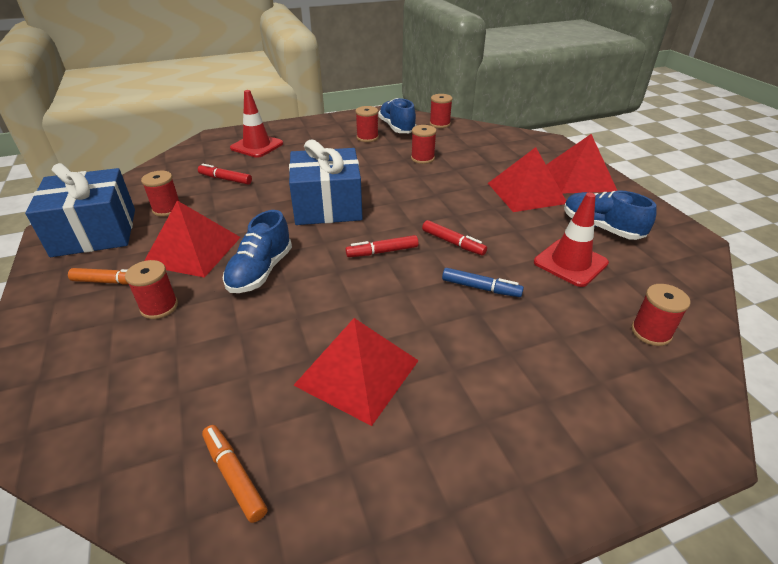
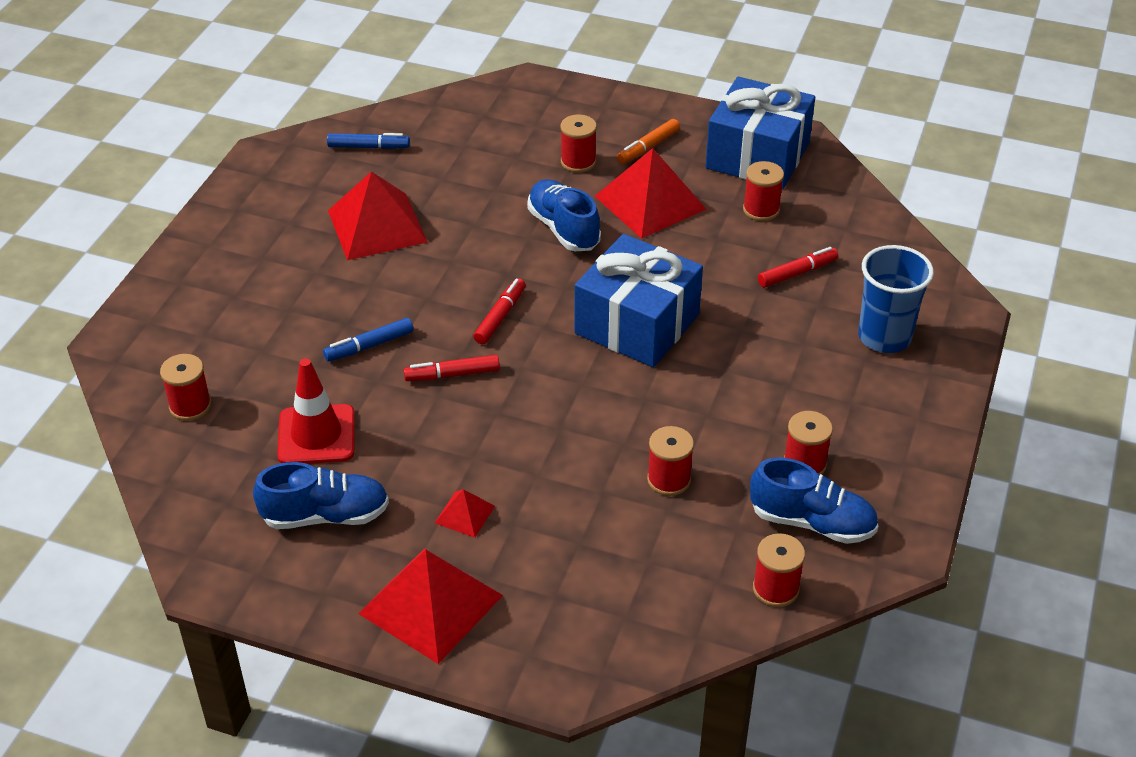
camera: 130 degrees right, 5 degrees up
(234, 475) = (368, 147): orange marker -> blue marker
(257, 146) = (884, 337): red traffic cone -> blue cup
(526, 193) = (464, 514): red pyramid -> red pyramid, size x0.46

